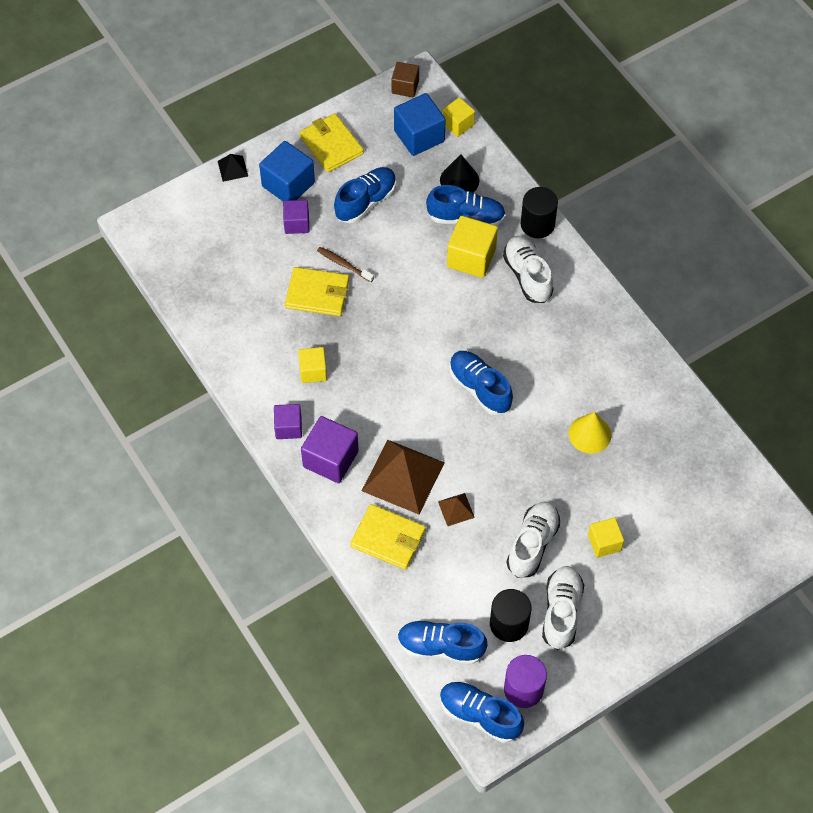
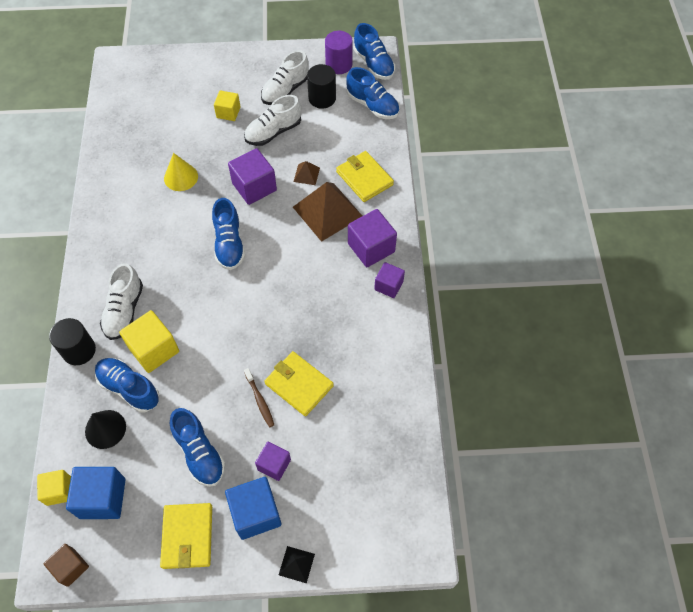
camera: 150 degrees left, 0 degrees up
(313, 371) = (343, 320): yellow cube -> none
(366, 201) = (199, 453): blue shoe -> blue shoe turned 105 degrees counterclockwise
(502, 464) = (254, 187): none -> purple cube

